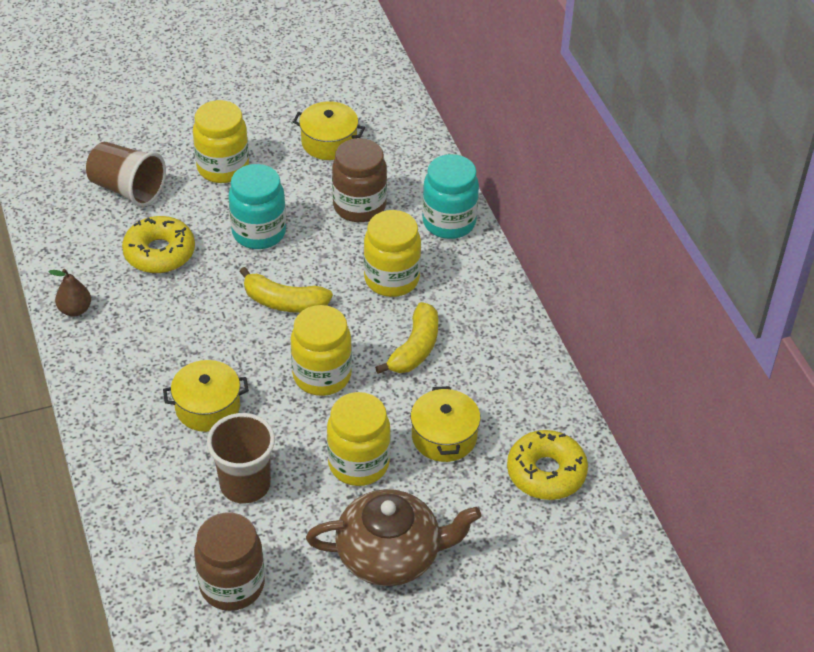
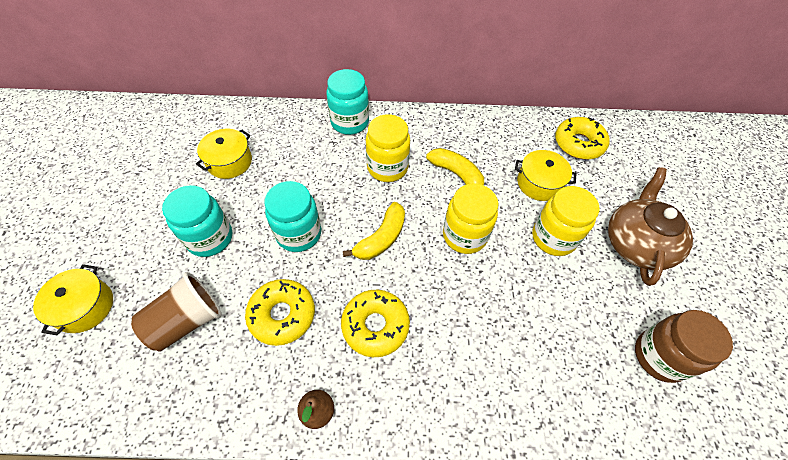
camera: 70 degrees left, 10 degrees up
(175, 326) = (375, 325): none -> yellow donut
(207, 407) = (473, 324): yellow pot -> yellow pot (85, 307)
(223, 168) = (210, 238): yellow jar -> turquoise jar
(245, 484) = (560, 318): brown cup -> none
(359, 206) = (307, 164): brown jar -> none

